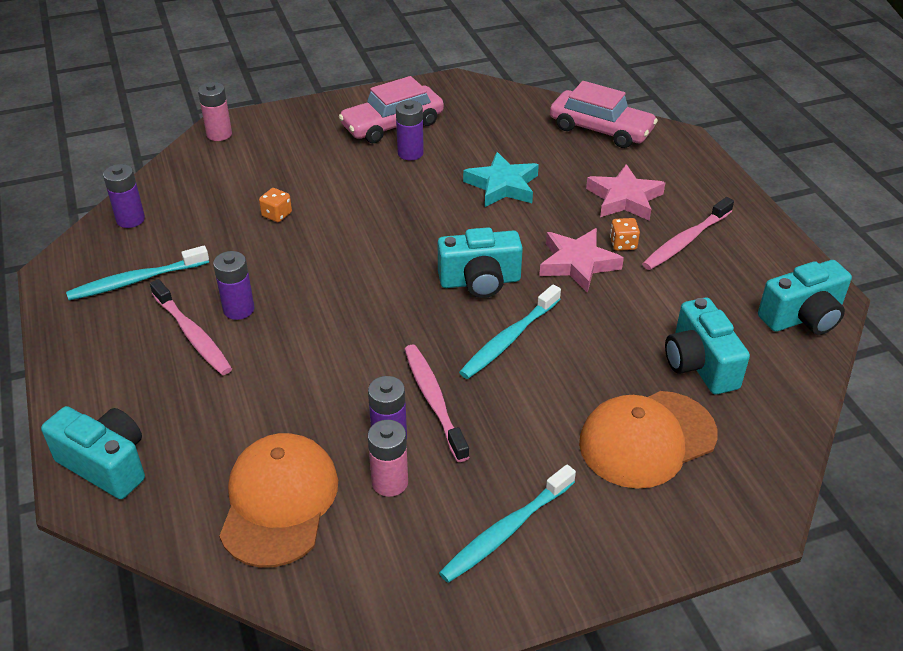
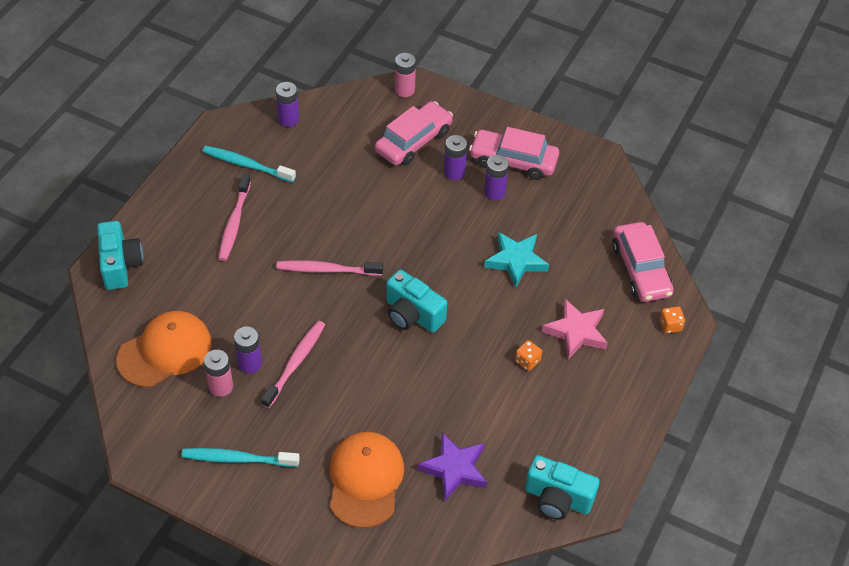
camera: 45 degrees right, 10 degrees up
(239, 309) = (272, 226): purple battery -> purple battery (454, 172)
(277, 214) = (364, 177): orange dice -> orange dice (670, 325)
(284, 163) = (414, 141): none -> pink car
(509, 339) = (378, 363): turquoise toothbrush -> none
(578, 264) = (482, 350): pink star -> none
(647, 439) = (365, 480): orange cap -> orange cap turned 75 degrees clockwise
(685, 241) = (568, 392): pink toothbrush -> pink toothbrush (327, 270)
(699, 364) = (454, 469): turquoise camera -> purple star

